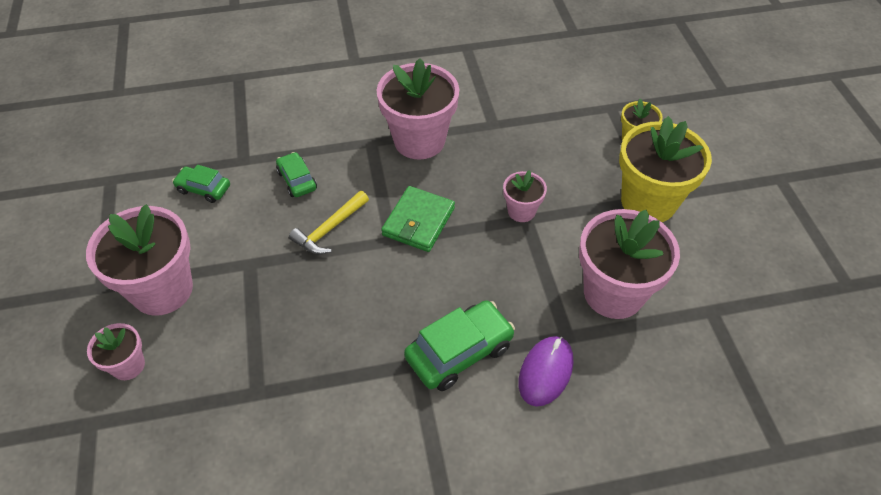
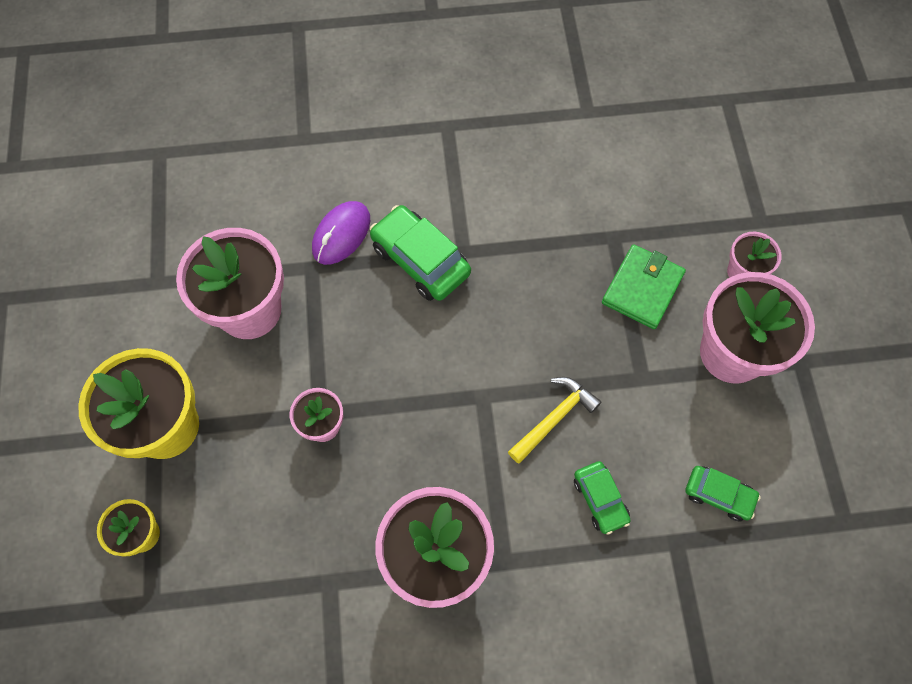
camera: 175 degrees left, 15 degrees up
(418, 221) = (448, 420): green wallet -> green wallet (642, 288)
(459, 352) = (420, 260): green car -> green car turned 75 degrees clockwise

